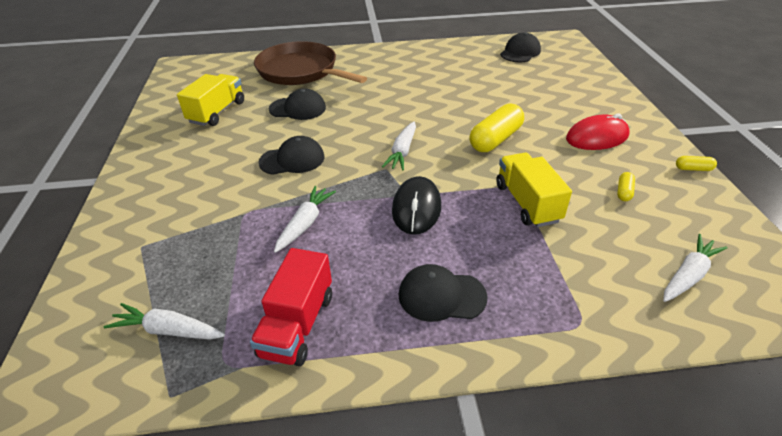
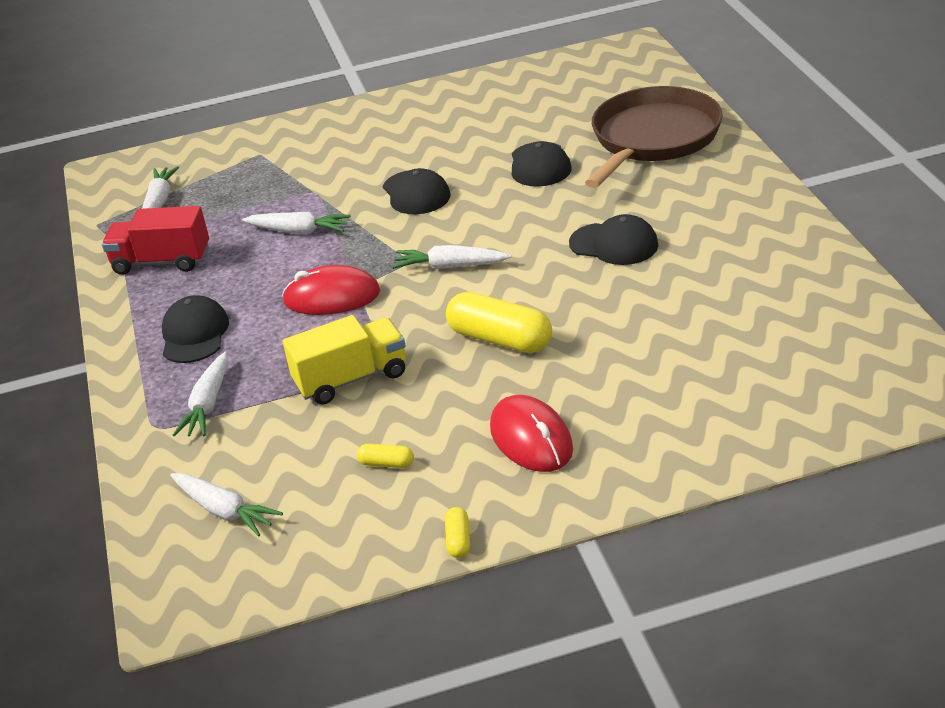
camera: 85 degrees right, 5 degrees down
(217, 112) = (512, 113): yellow truck -> none
(416, 208) = (332, 297): black mouse -> red mouse
(520, 52) = (836, 338): black cap -> black cap (614, 244)
(551, 285) = (208, 405): none -> white carrot

